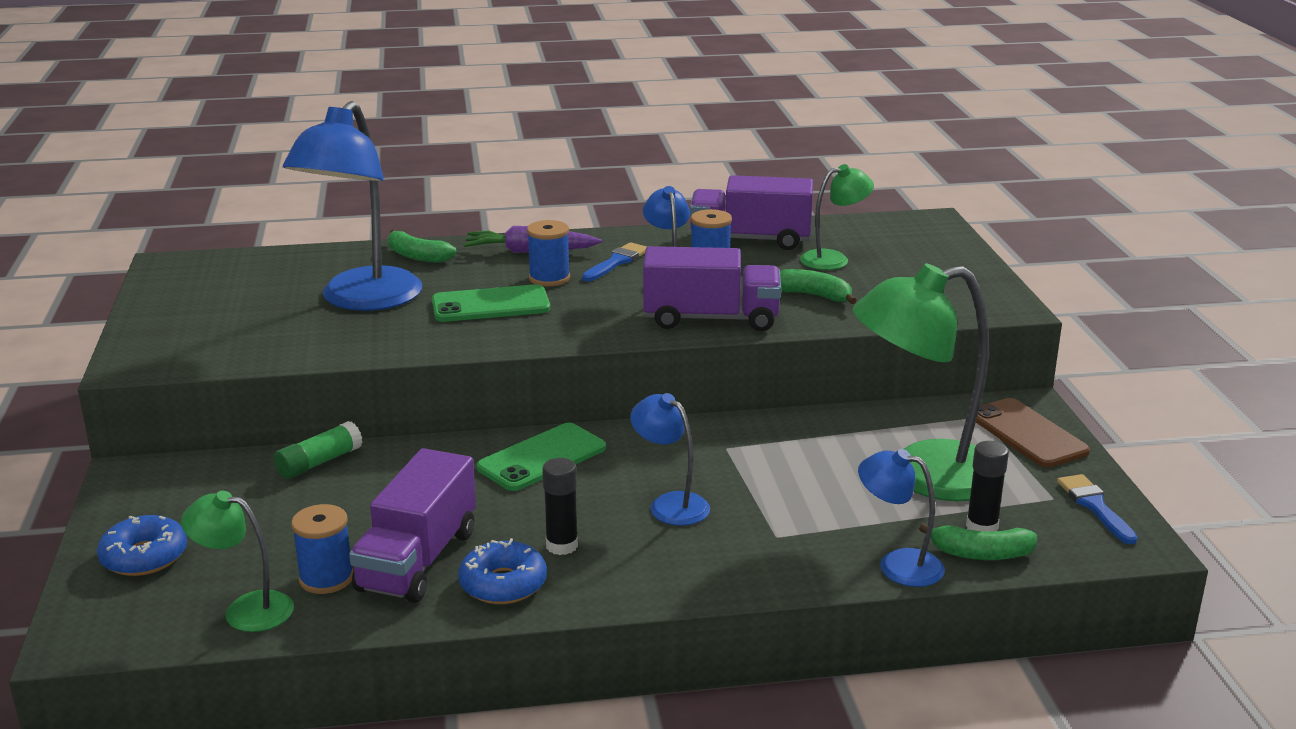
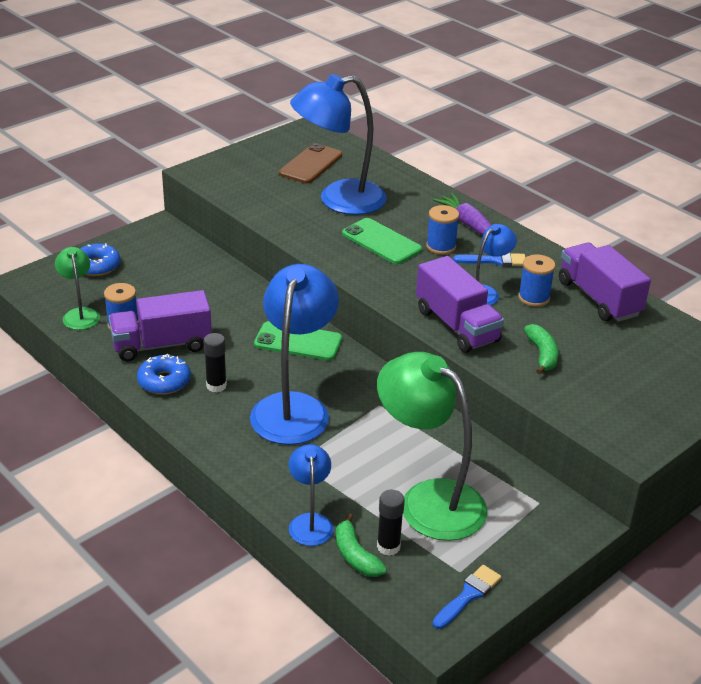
camera: 55 degrees right, 10 degrees up
(319, 462) = (222, 273): green glue stick -> none
(417, 256) = (414, 192): green banana -> none
(670, 504) = (294, 407): blue lamp -> blue lamp, size x1.95
(833, 259) = (613, 344): green lamp -> none
(1027, 434) = (539, 533): brown phone -> brown phone (311, 164)

